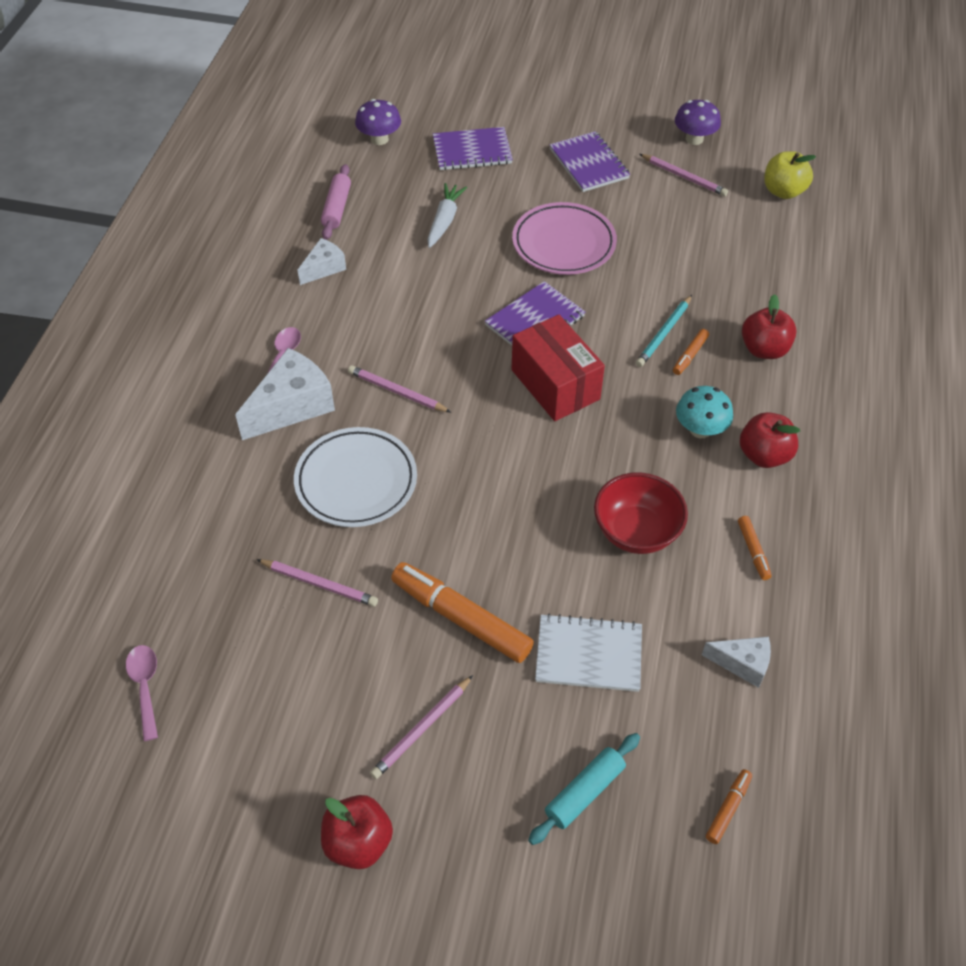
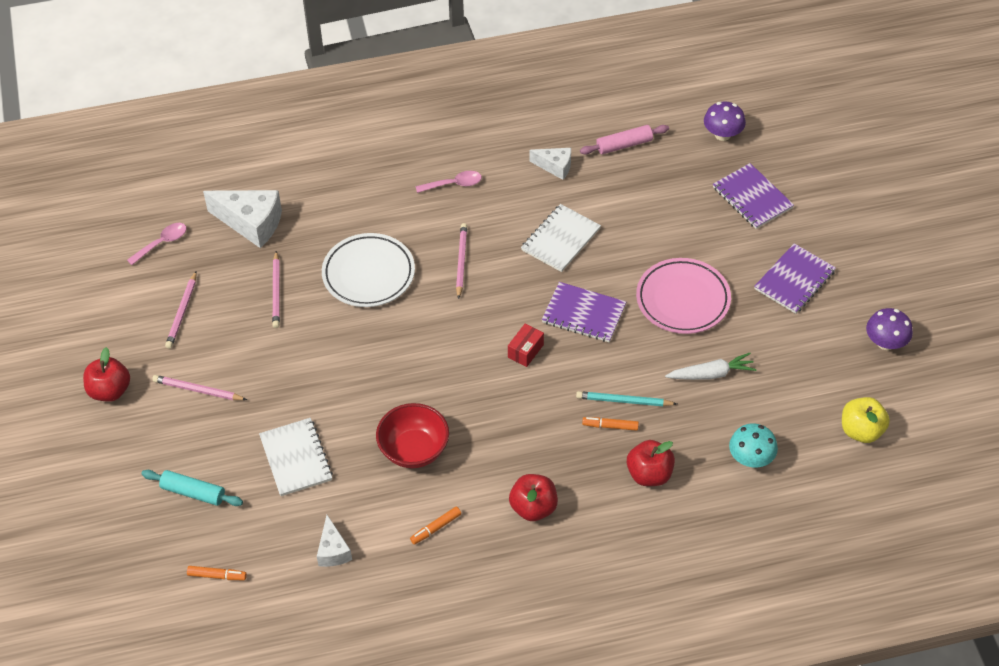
camera: 65 degrees right, 0 degrees up
(292, 406) = (413, 210): white cheese -> white cheese (251, 223)
(425, 301) = (560, 239): none -> white notebook
(444, 221) = (656, 214): white carrot -> white carrot (711, 374)
(461, 618) = (289, 377): orange marker -> none
(555, 384) = (525, 351): red box -> red box, size x0.49
(684, 177) = (826, 352): pink pencil -> pink pencil (182, 312)
(700, 429) = (535, 458): turquoise mushroom -> turquoise mushroom (751, 458)

